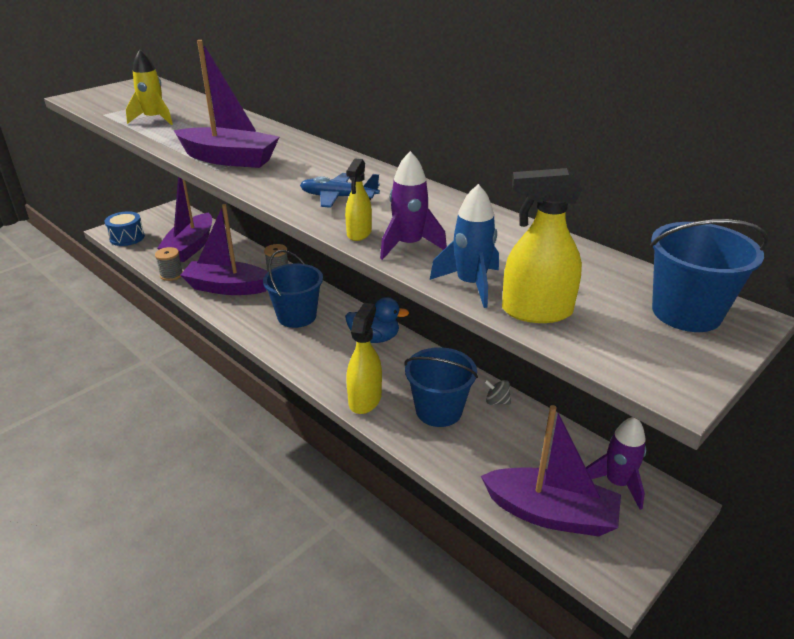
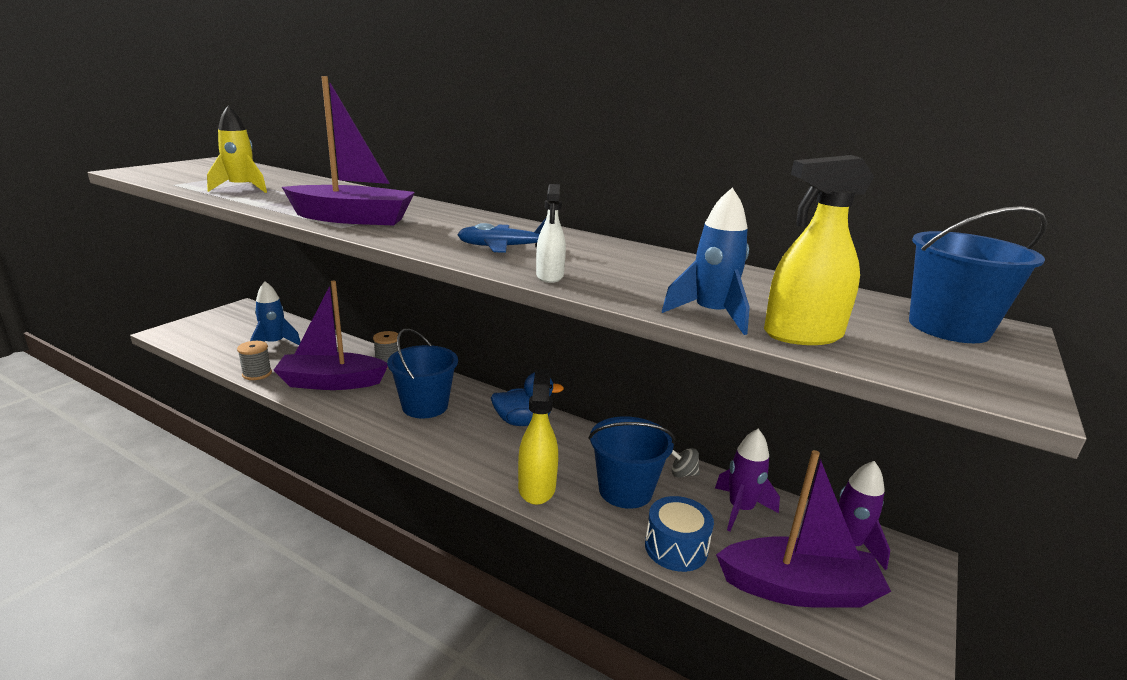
camera: 15 degrees left, 10 degrees down
(127, 237) = (190, 338): blue drum -> blue drum (676, 548)
(190, 247) = (274, 344): purple boat -> blue rocket
(359, 233) = (549, 276): yellow spray bottle -> white spray bottle
(409, 245) = (614, 284): purple rocket -> purple rocket (740, 509)

